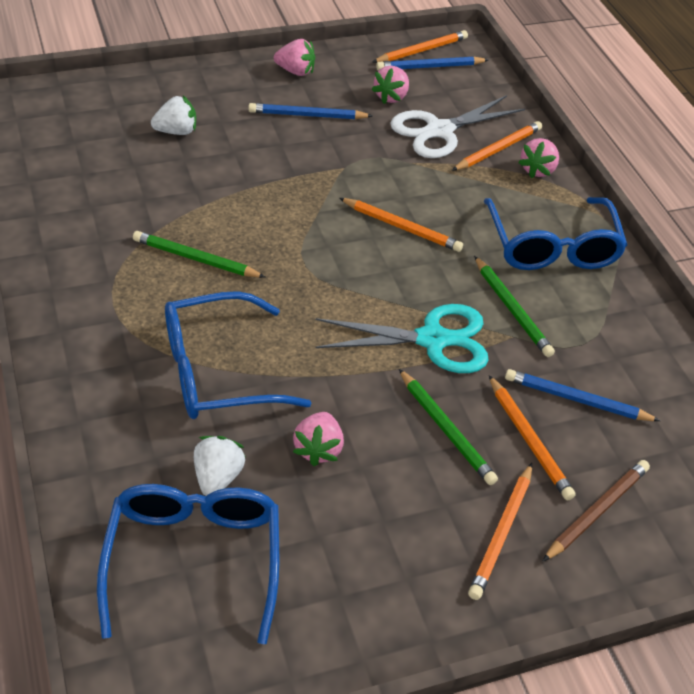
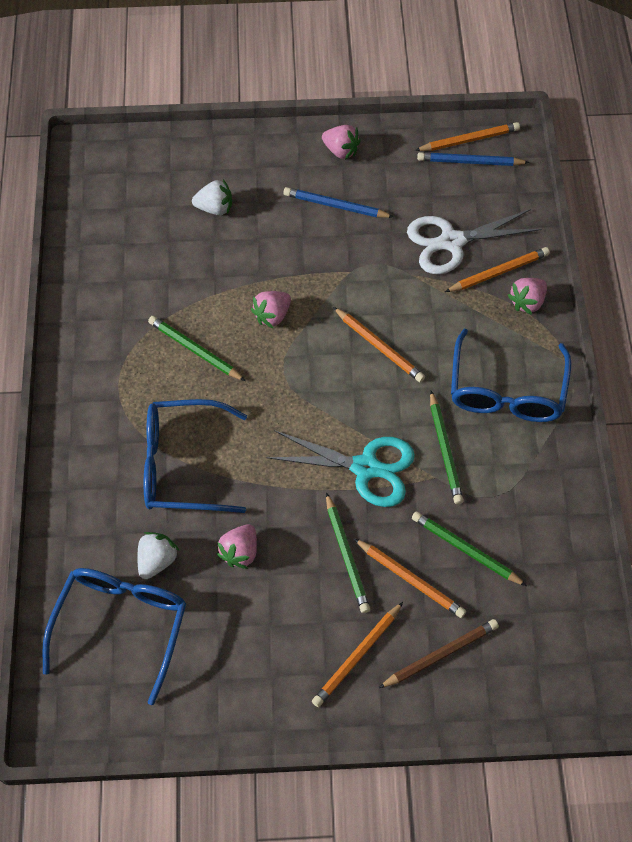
camera: 20 degrees right, 15 degrees up
(391, 97) = (420, 194): pink strawberry -> pink strawberry (272, 315)
(529, 440) = (411, 579): orange pencil -> orange pencil turned 45 degrees counterclockwise
(576, 399) = (465, 549): blue pencil -> green pencil

